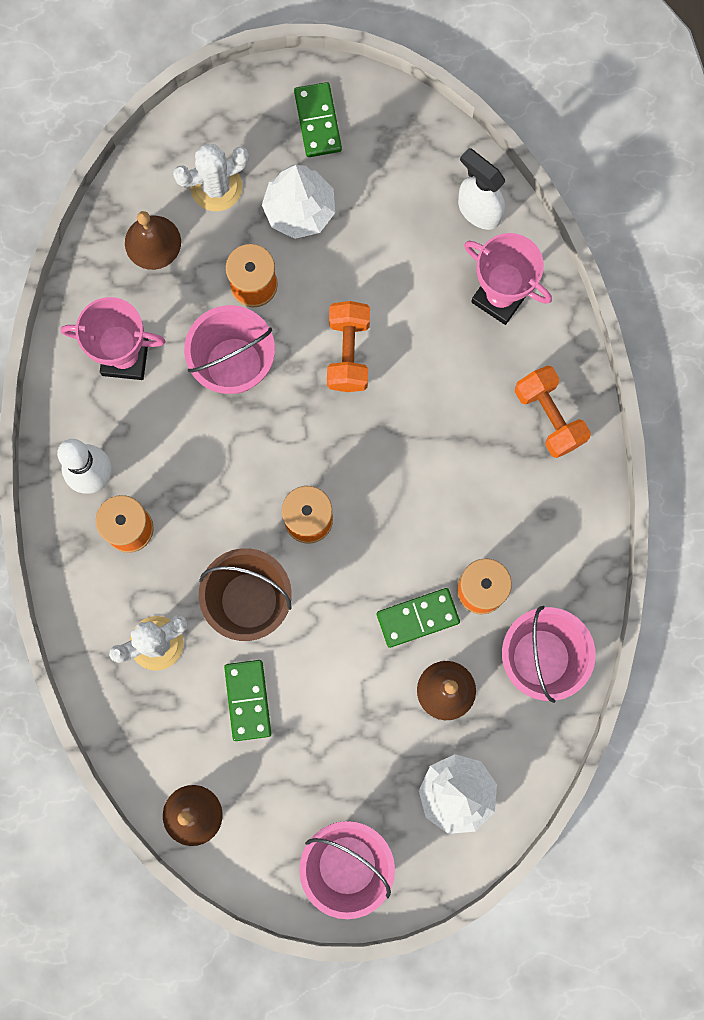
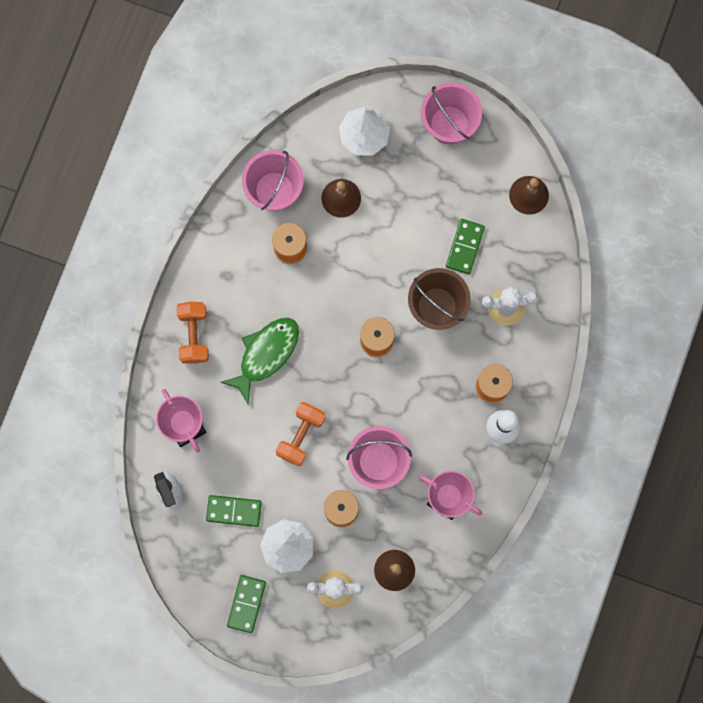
camera: 155 degrees left, 0 degrees up
(417, 618) = (337, 249): green domino -> green domino (234, 511)
(443, 434) = (266, 354): none -> green fish

